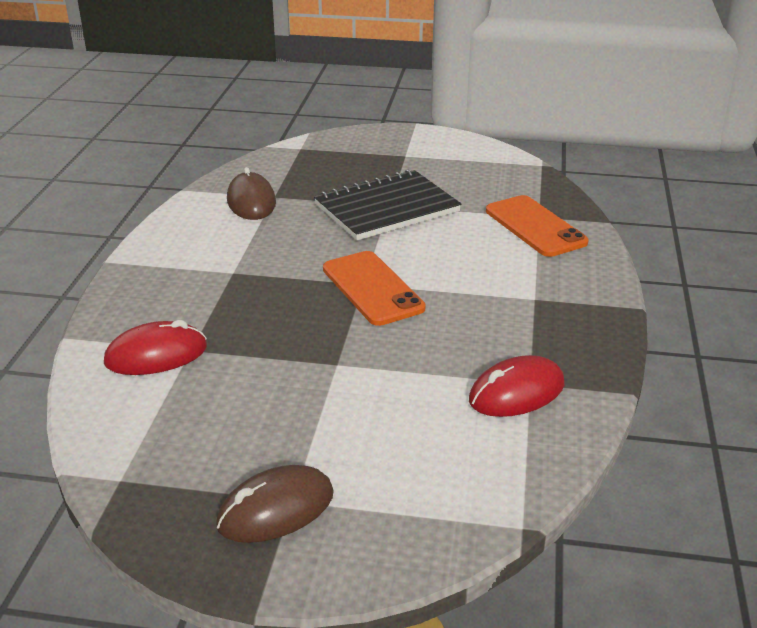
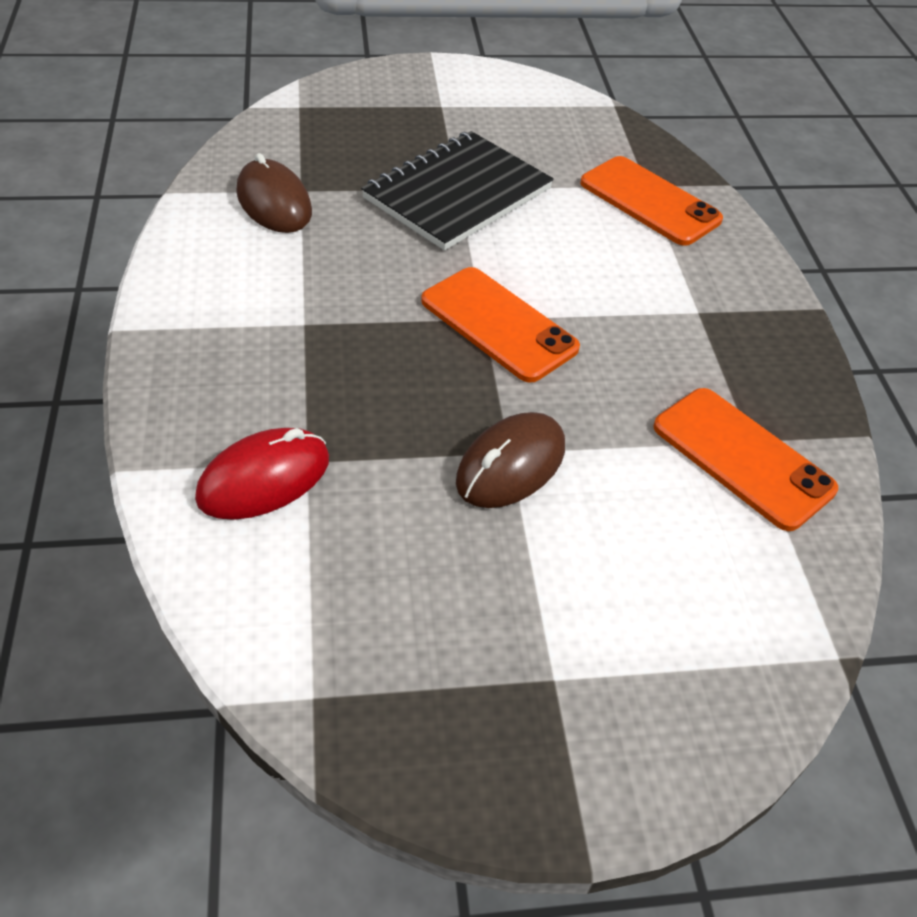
camera: 20 degrees left, 15 degrees up
(276, 509) = (541, 699): brown mouse -> brown mouse (511, 465)
(516, 392) = (742, 458): red mouse -> orange phone

